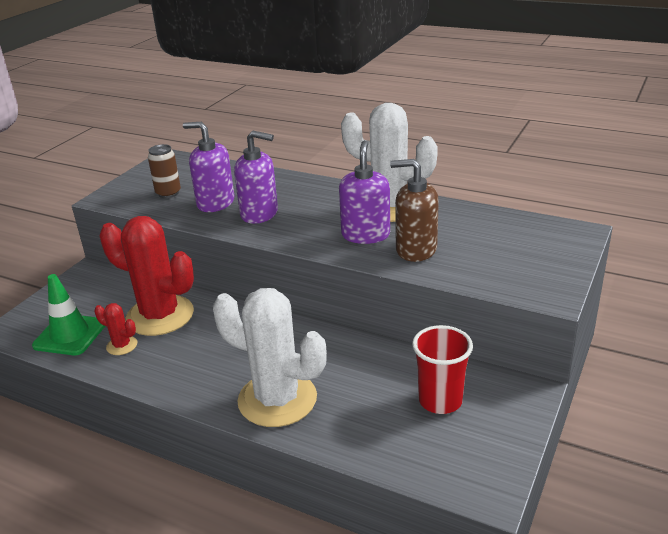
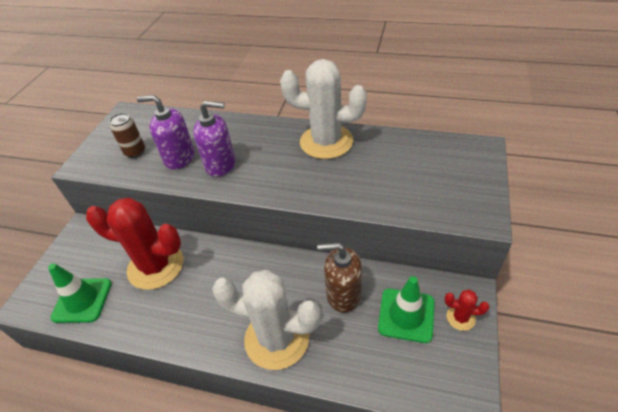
camera: 10 degrees left, 15 degrees up
(122, 345) = (131, 304): red cactus -> red cactus (460, 318)
(365, 235) = (316, 175): purple soap dispenser -> none
(415, 249) = (361, 185): brown soap dispenser -> brown soap dispenser (343, 294)
(440, 401) = (406, 315): red cup -> green traffic cone

